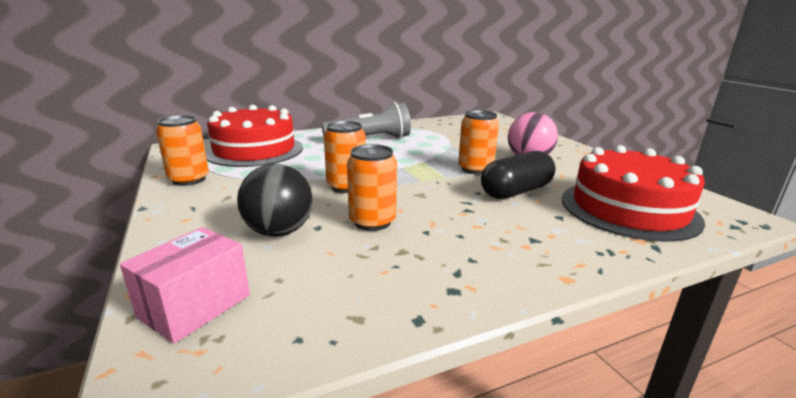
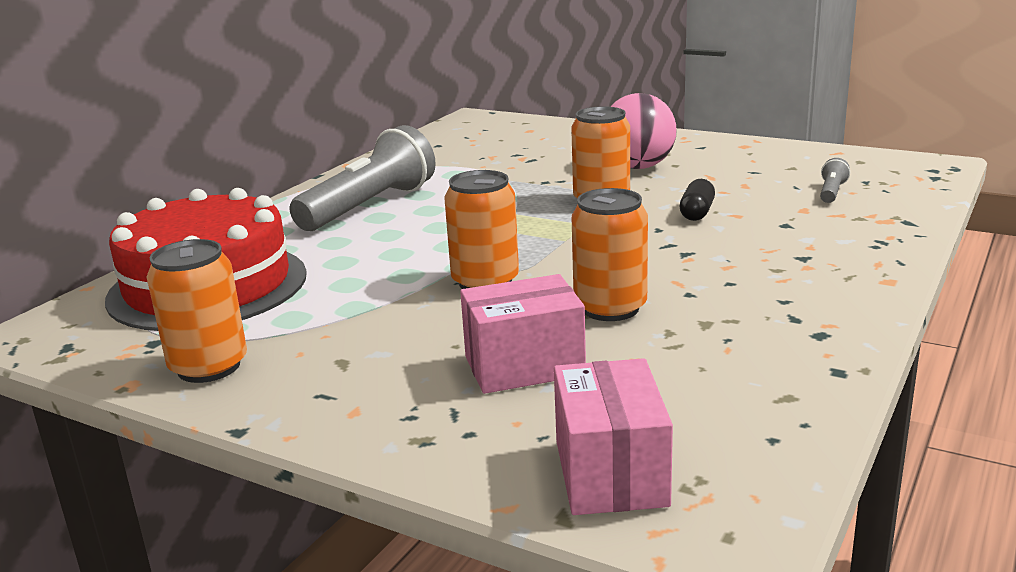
camera: 35 degrees left, 0 degrees up
(279, 231) = (524, 366): black ball -> pink box
(516, 191) = (697, 213): black capsule -> black capsule, size x0.51
(628, 209) = (831, 192): red cake -> grey flashlight

